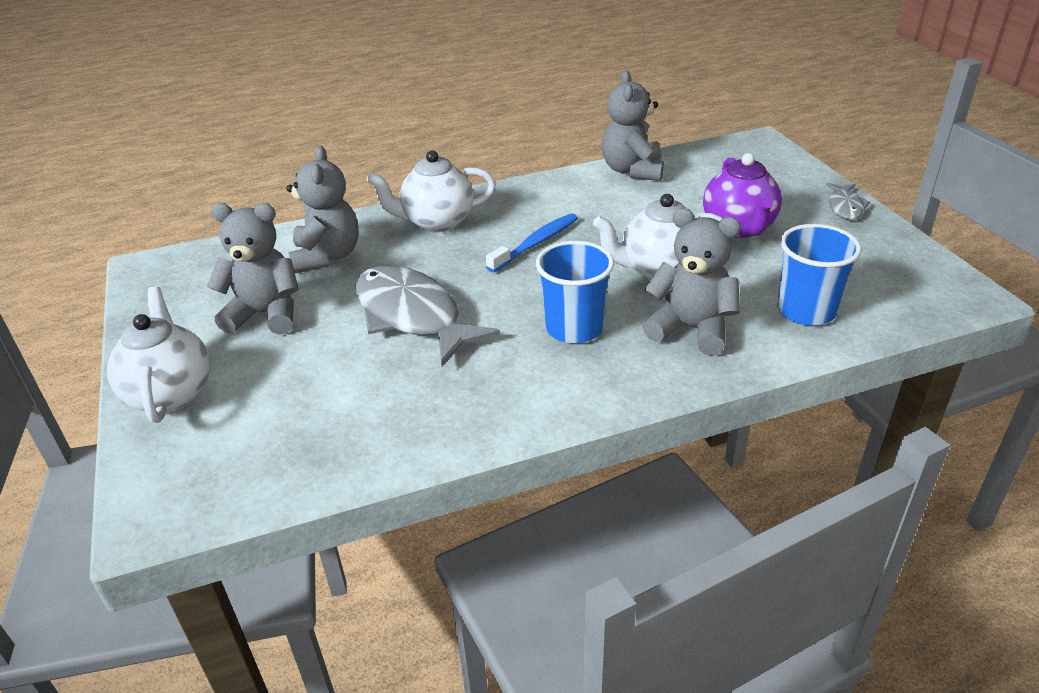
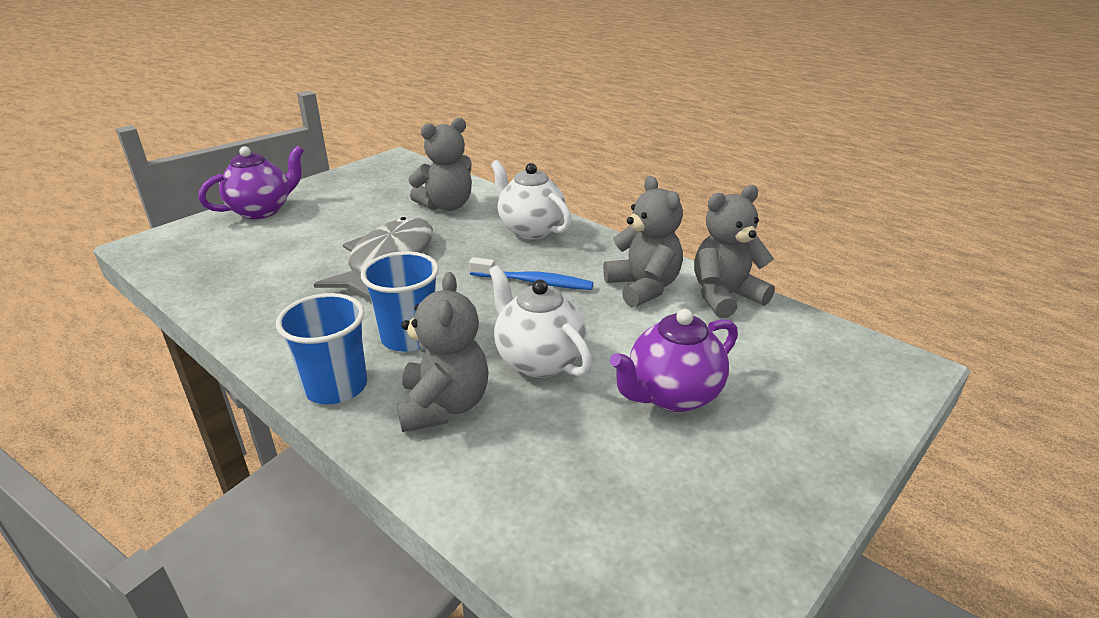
camera: 60 degrees right, 5 degrees down
(170, 393) = (262, 210): white teapot -> purple teapot
(266, 314) = (361, 209): grey teddy bear -> grey teddy bear (643, 287)
(806, 311) = (528, 486): blue cup -> blue cup (336, 387)
(845, 207) = (815, 477): grey fish -> none

